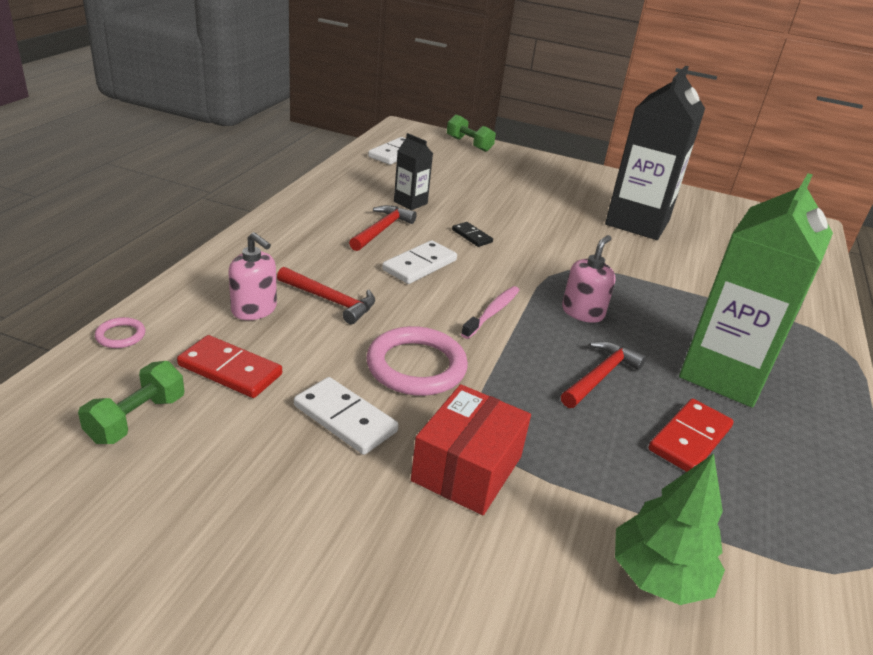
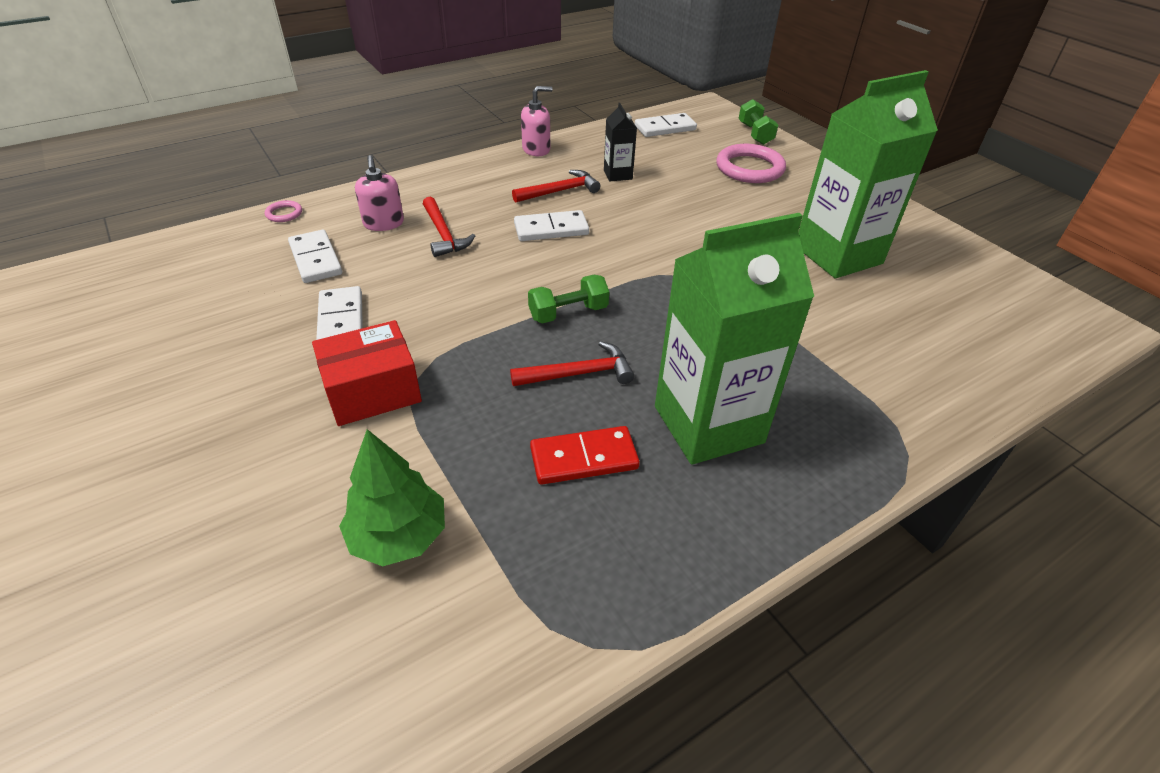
camera: 40 degrees right, 10 degrees up
(136, 419) = (228, 269): green dumbbell -> green dumbbell (568, 313)
(230, 370) = (315, 259): red domino -> white domino
(416, 366) = (439, 305): pink ring -> pink ring (749, 168)
(471, 236) = (633, 218): black domino -> none
(492, 312) = (559, 287): pink toothbrush -> none
(582, 312) = (644, 316): pink soap dispenser -> pink soap dispenser (536, 149)
(637, 222) = (838, 255): black carton -> green carton

